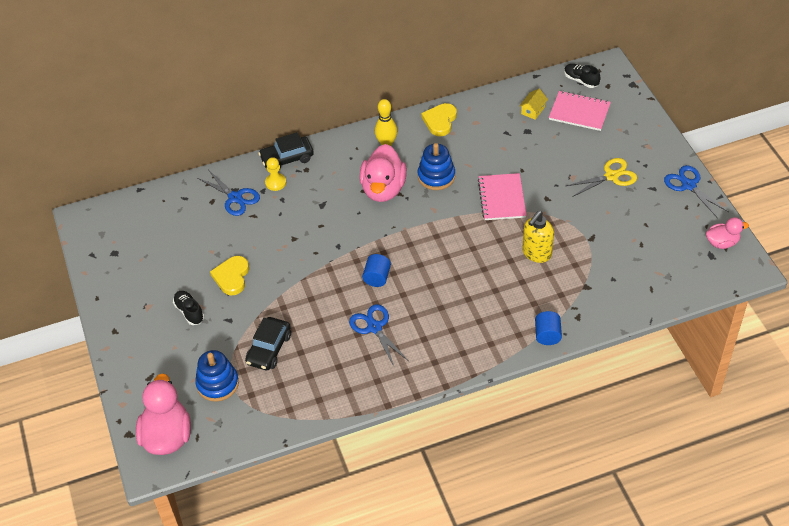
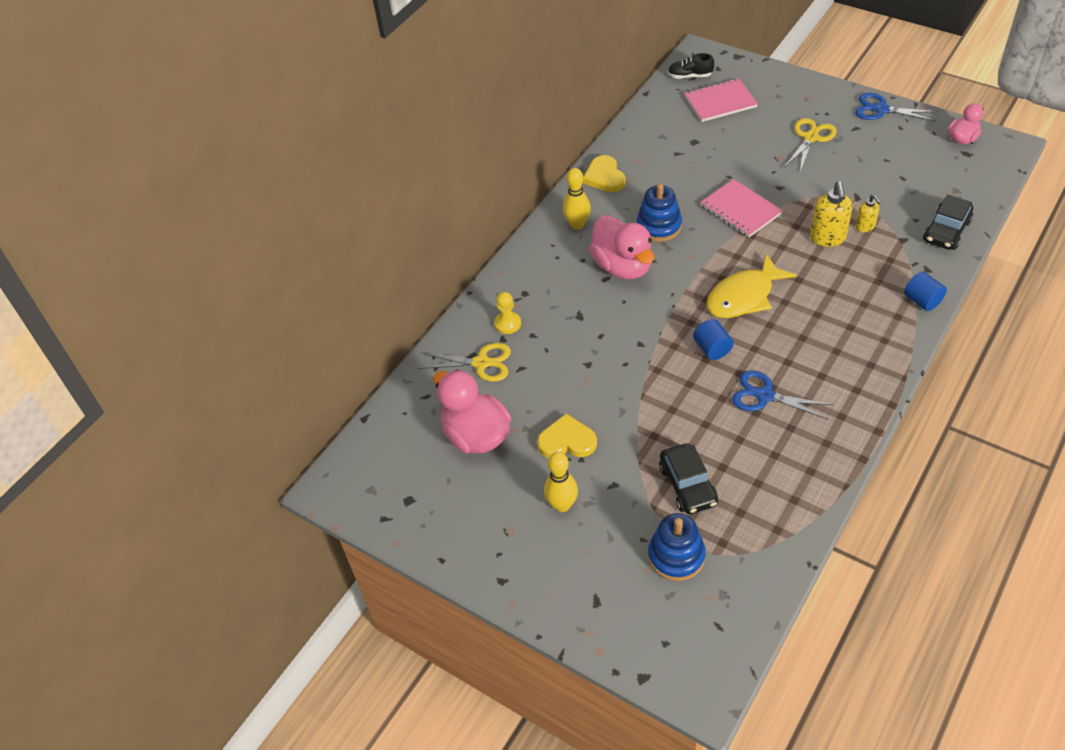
camera: 35 degrees left, 0 degrees up
(167, 436) = (686, 648): pink duck -> pink duck (476, 435)
(189, 312) = (562, 505): black shoe -> yellow bowling pin
(232, 277) = (567, 441): yellow heart -> yellow heart turned 120 degrees clockwise
(235, 198) = (481, 363): blue scissors -> yellow scissors
(287, 159) = (493, 294): black car -> black car (946, 231)
(435, 257) = (744, 296): none -> yellow fish
(533, 110) = (678, 122): yellow house -> none
(571, 262) = (865, 227): none -> yellow soap dispenser

